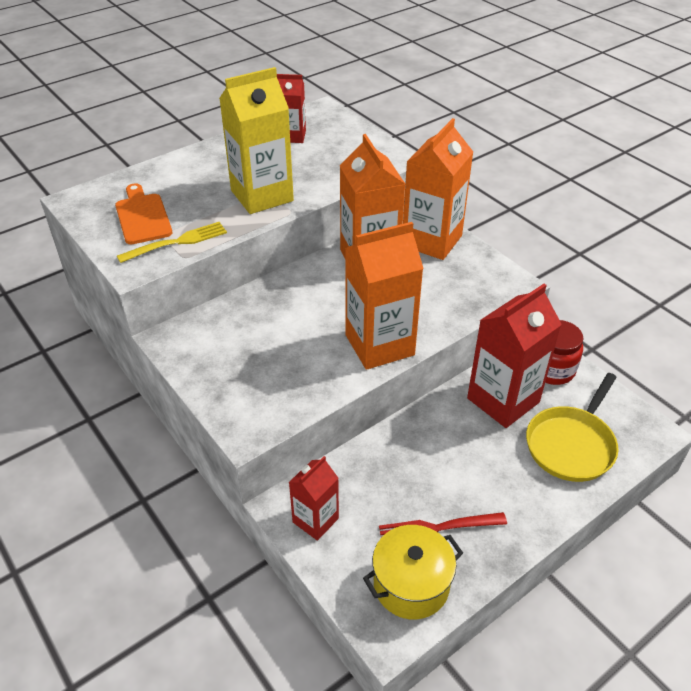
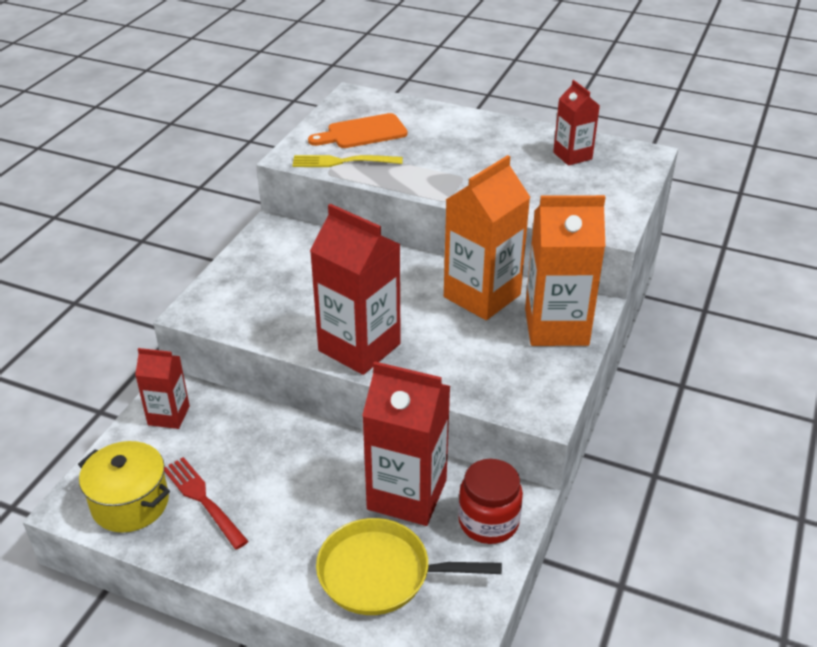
camera: 60 degrees right, 5 degrees down
(142, 216) = (362, 133): orange cutting board -> orange cutting board turned 150 degrees counterclockwise
(176, 242) = (343, 162): yellow fork -> yellow fork turned 150 degrees clockwise
(262, 196) = (454, 176): yellow carton -> none
(379, 345) = (359, 347): orange carton -> red carton

